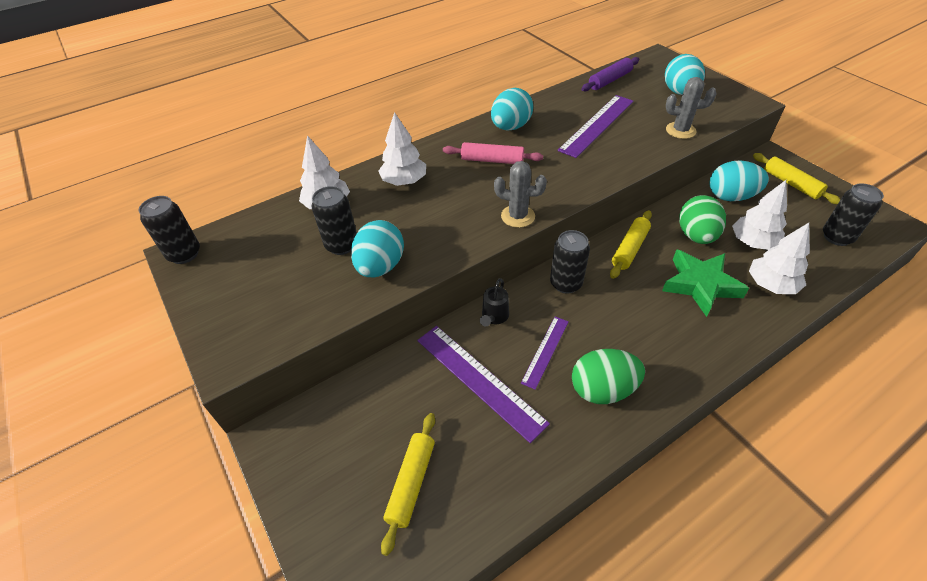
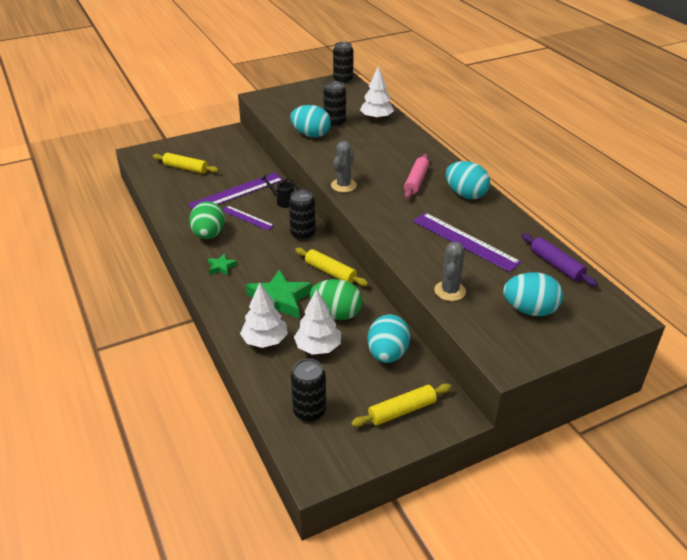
camera: 95 degrees right, 10 degrees down
(404, 181) = (396, 144): white tree -> none
(667, 355) = (221, 267): none -> green star

